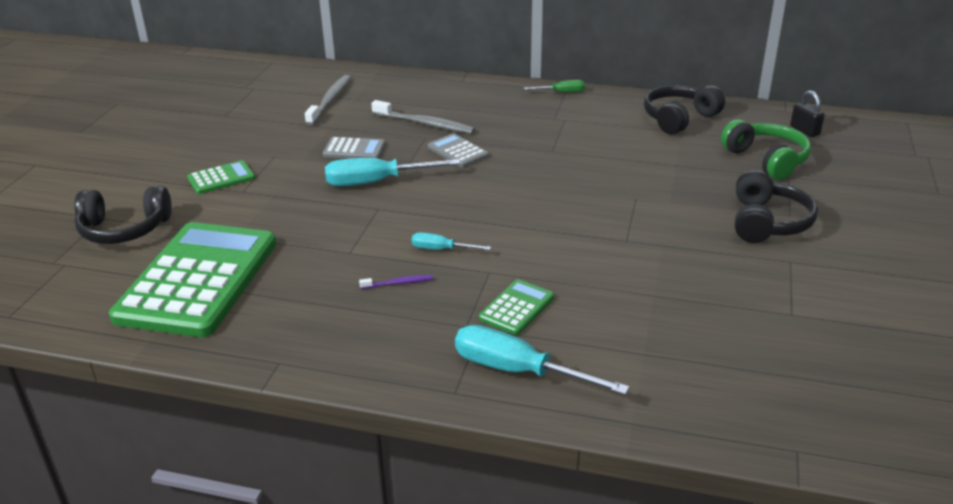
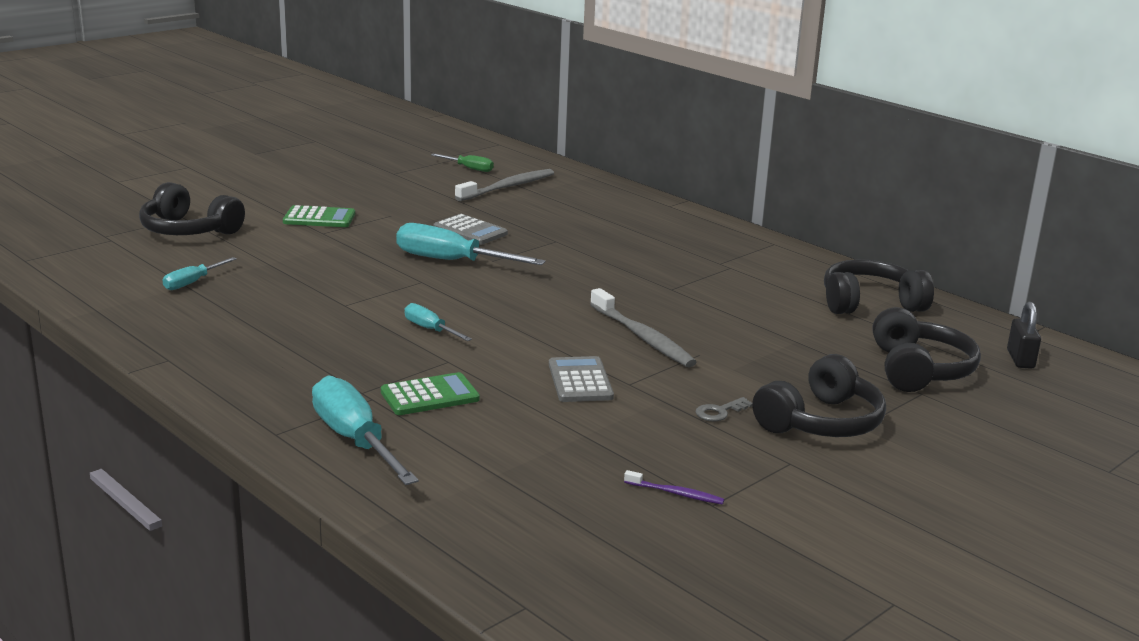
camera: 30 degrees right, 10 degrees down
(198, 280) = (192, 282): green calculator -> turquoise screwdriver
(398, 283) = (351, 340): purple toothbrush -> purple toothbrush (675, 493)
(424, 124) = (572, 230): grey toothbrush -> grey toothbrush (642, 337)
(457, 152) = (569, 261): grey calculator -> grey calculator (580, 381)
(561, 92) = (765, 244): green screwdriver -> green screwdriver (469, 168)
(705, 239) = (720, 412): none -> grey key
(766, 160) = (919, 370): green headphones -> black headphones

